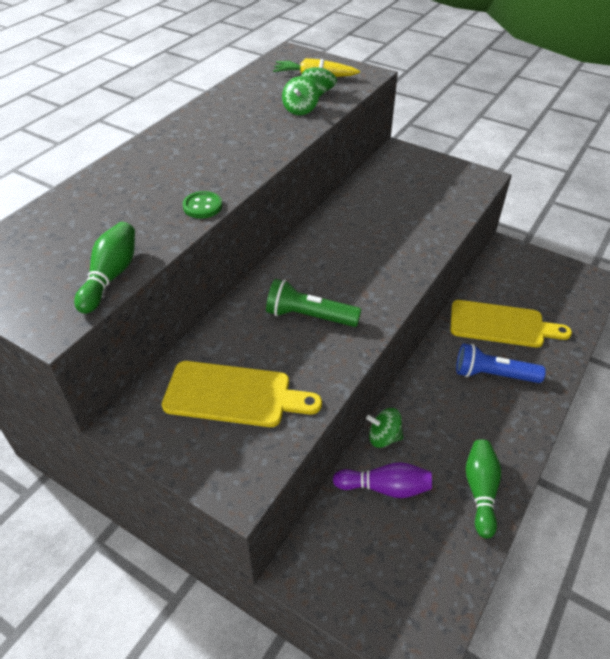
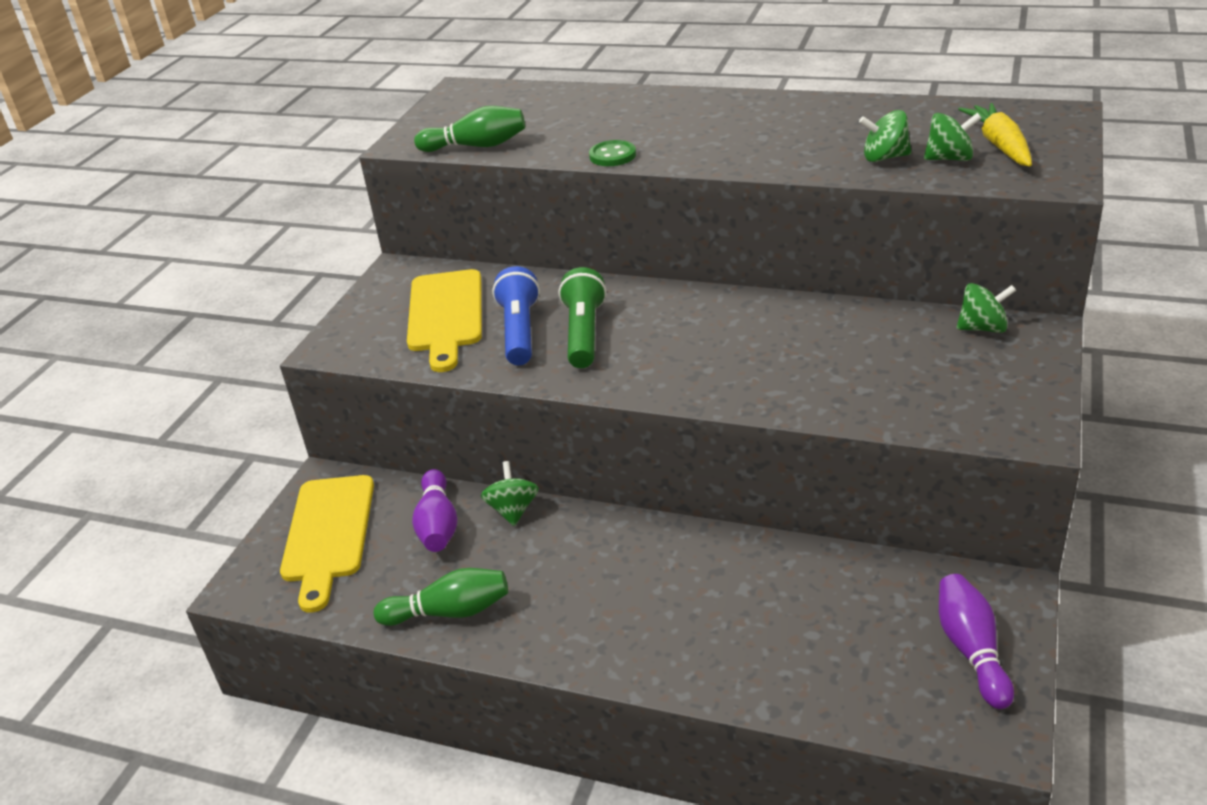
camera: 80 degrees right, 10 degrees down
(387, 165) = (983, 328): none -> green spinning top
(493, 375) = (665, 604): blue flashlight -> blue flashlight (519, 332)
(501, 325) = (786, 604): yellow cutting board -> yellow cutting board (328, 534)
(543, 272) = (971, 650): none -> purple bowling pin

